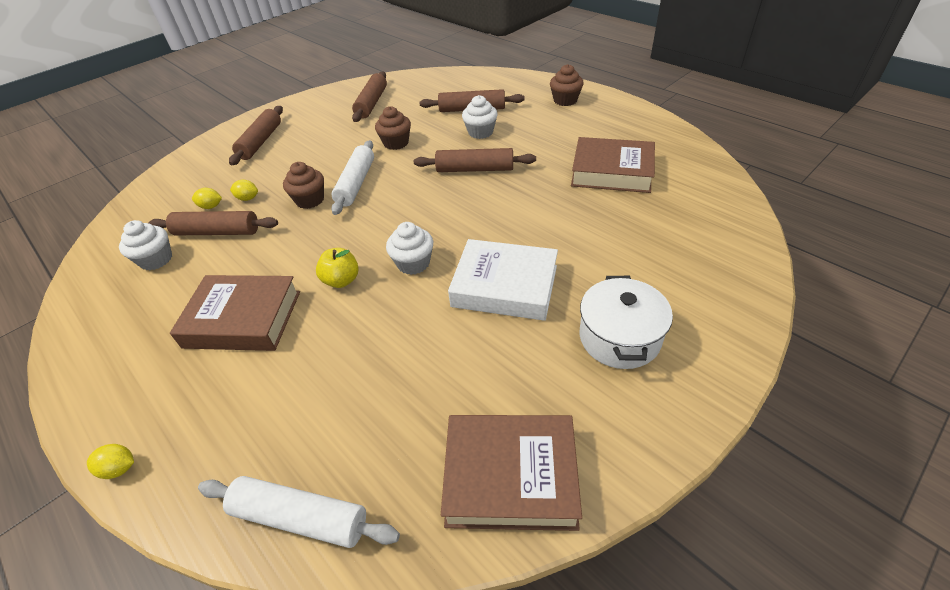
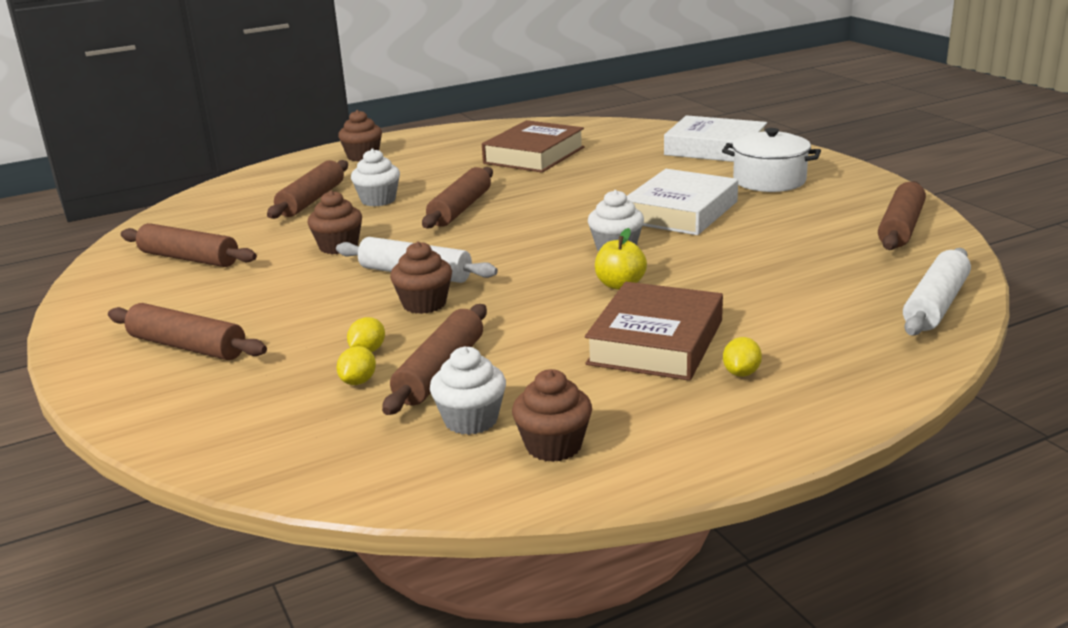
camera: 75 degrees left, 20 degrees down
(116, 300) = (553, 446): none -> brown cupcake
(120, 468) = (872, 403): yellow lemon -> yellow lemon (741, 373)
(510, 476) = (900, 228): brown book -> brown rolling pin
(703, 279) = (715, 148): none -> white book

